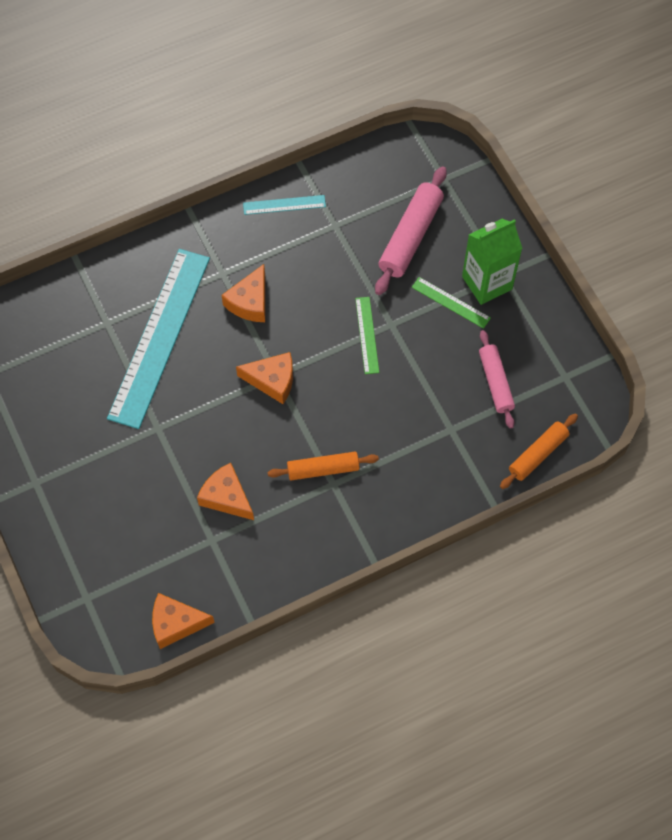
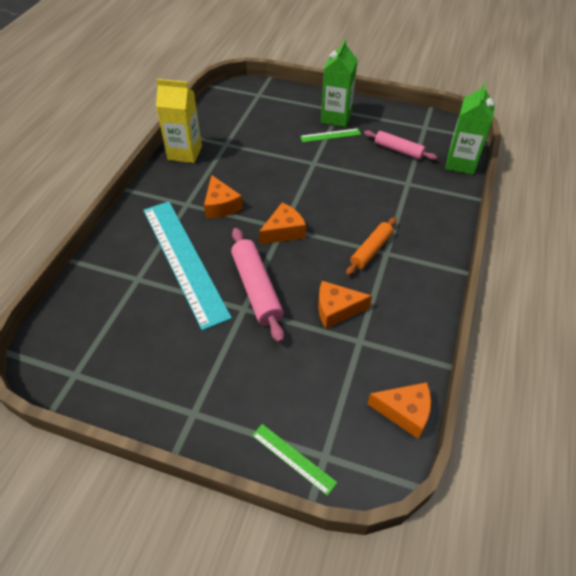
camera: 45 degrees left, 15 degrees down
(176, 623) = (405, 412): orange cheese -> orange cheese turned 120 degrees counterclockwise
(284, 205) = (185, 153): turquoise ruler -> yellow carton
(367, 335) = (307, 175): green ruler -> green ruler (293, 458)
(411, 236) = (273, 124): pink rolling pin -> pink rolling pin (257, 288)
(537, 454) = (461, 163): orange rolling pin -> green carton

